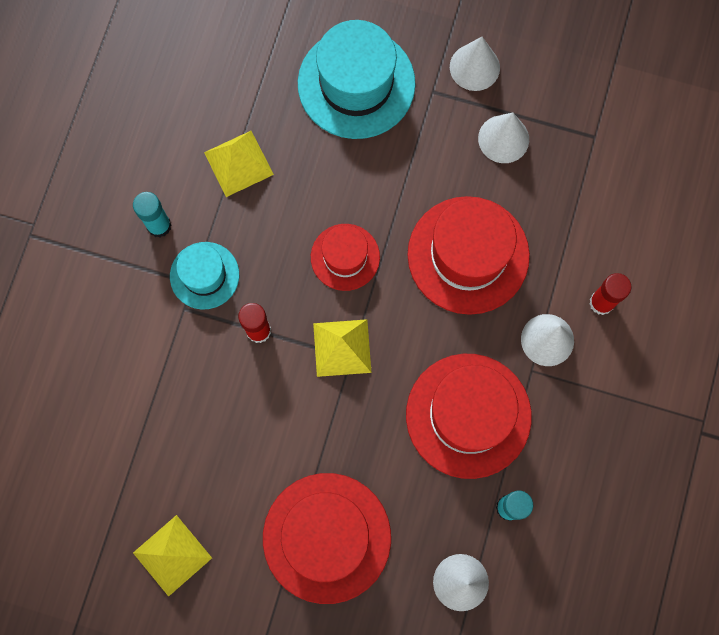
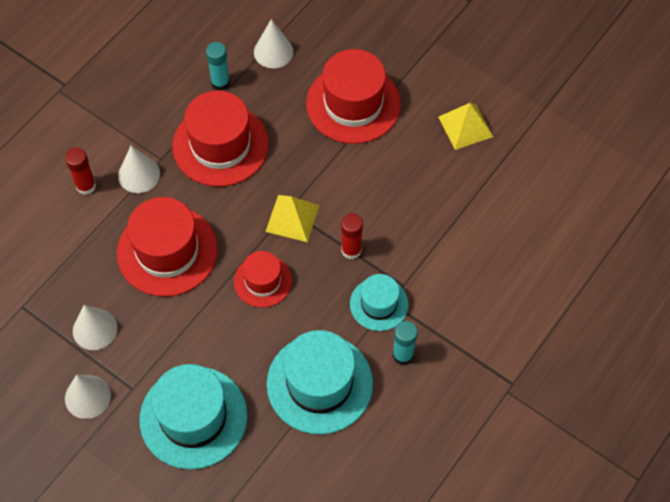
camera: 160 degrees left, 15 degrees down
(238, 163) = (319, 383): yellow pyramid -> turquoise hat

